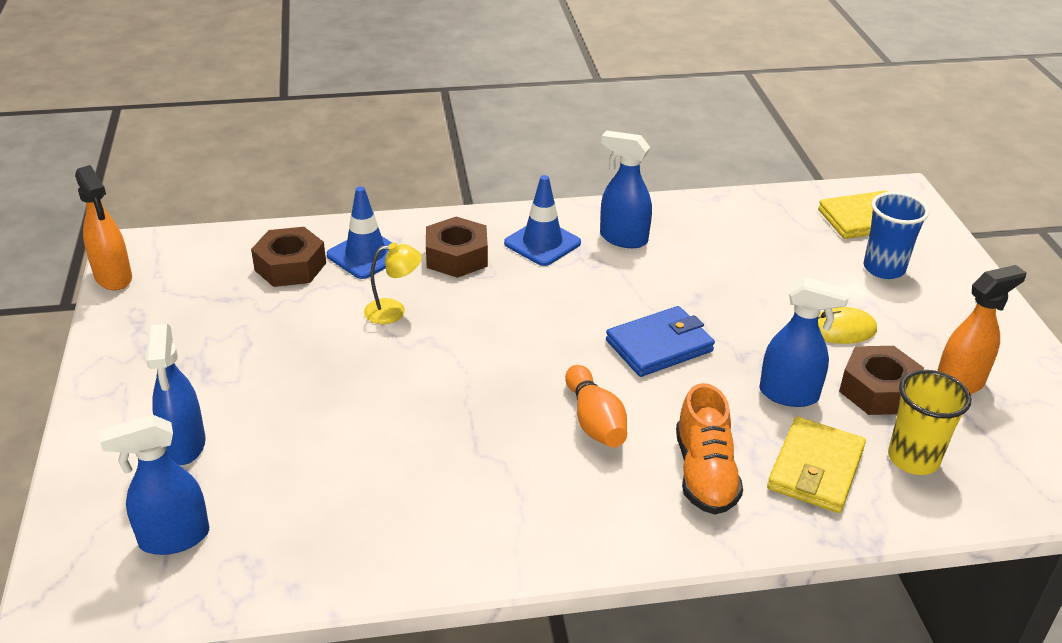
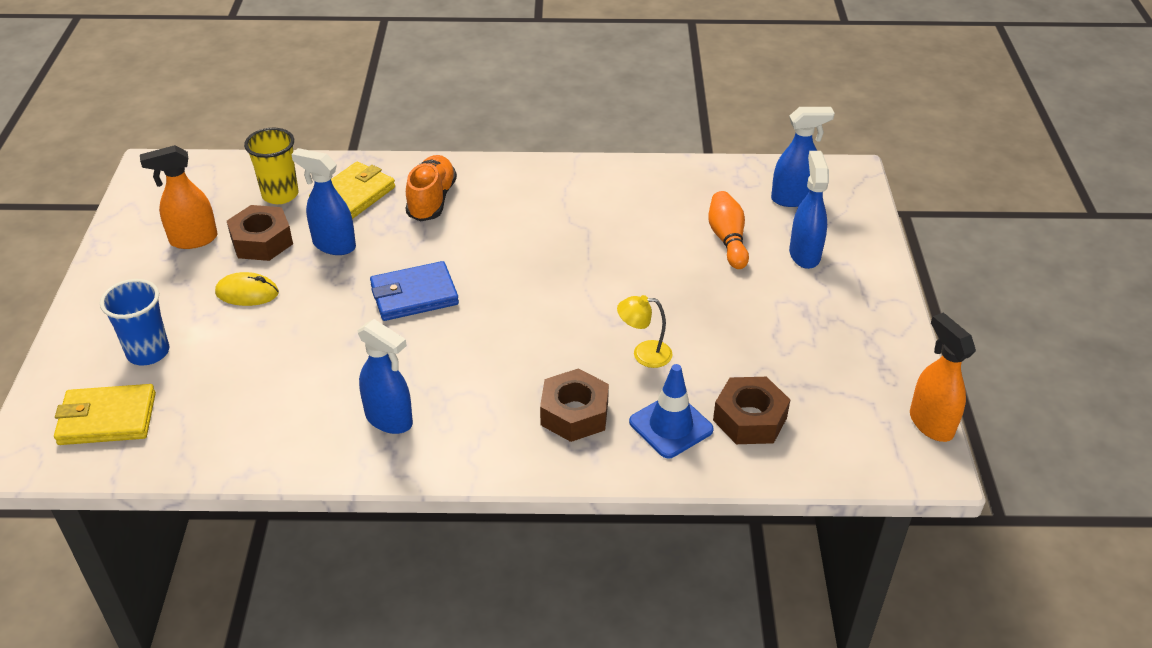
camera: 170 degrees left, 5 degrees up
(542, 243) = (479, 422): blue traffic cone -> none
(594, 421) = (494, 241): orange bowling pin -> orange bowling pin (727, 239)

